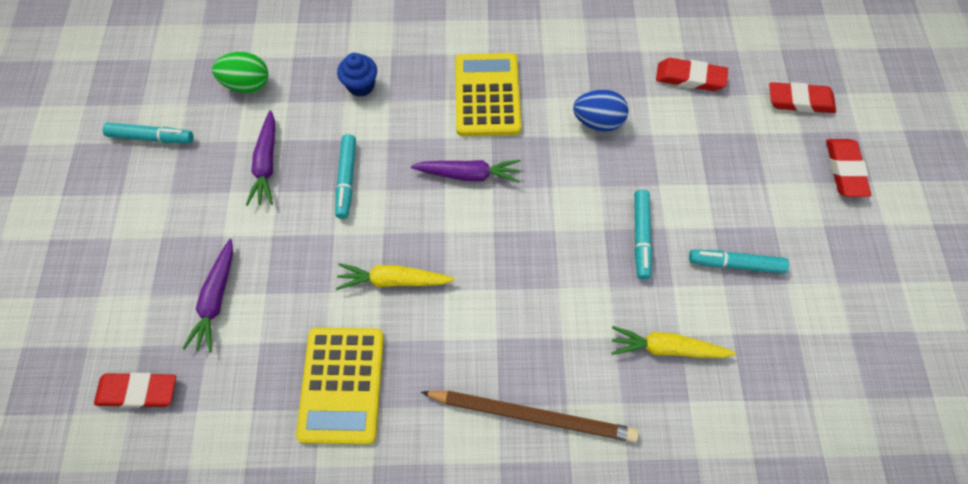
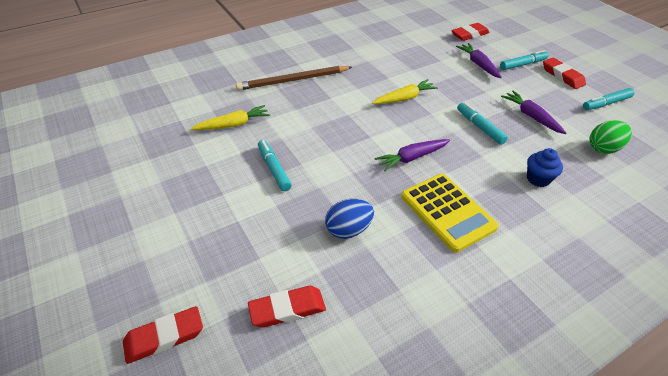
camera: 150 degrees right, 20 degrees down
(342, 385) = (390, 61): yellow calculator -> none
(735, 264) = (201, 178): turquoise marker -> turquoise marker (522, 64)
(844, 170) = (113, 283): red eraser -> red eraser (562, 76)

